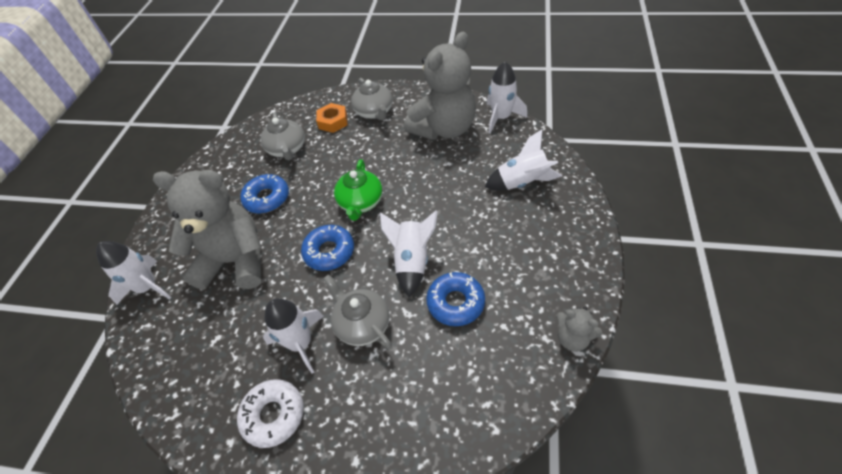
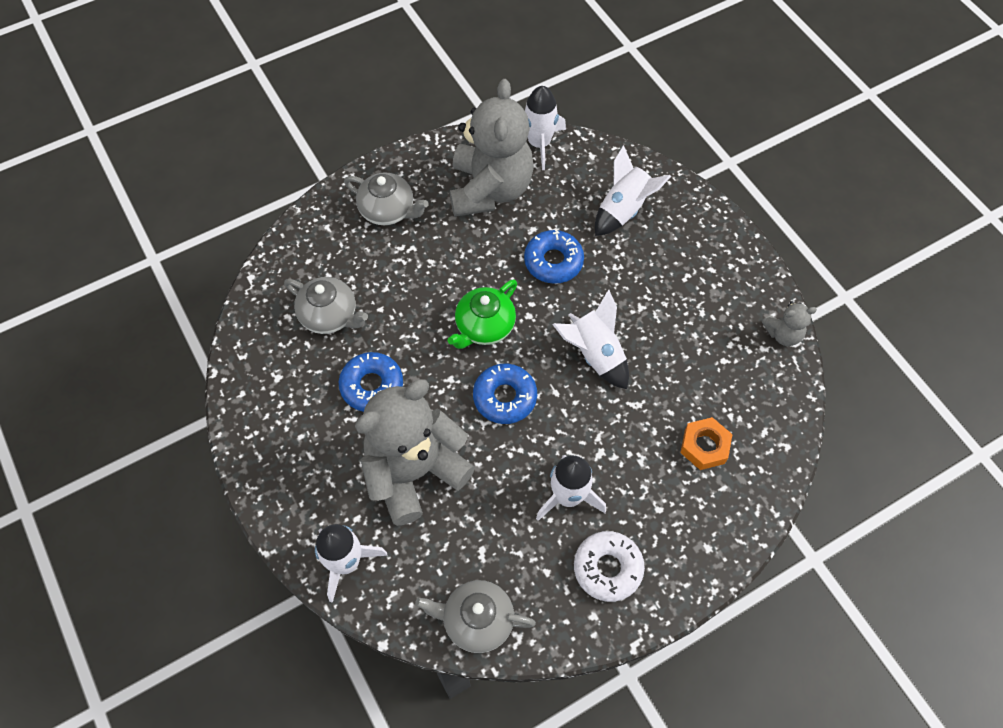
camera: 45 degrees left, 10 degrees up
(333, 121) = (349, 249): orange nut -> orange nut (704, 446)
(361, 203) = (484, 327): green teapot -> green teapot turned 75 degrees clockwise
(362, 324) = (606, 441): grey teapot -> grey teapot (476, 620)
(455, 302) = (668, 367): blue donut -> blue donut (553, 261)

